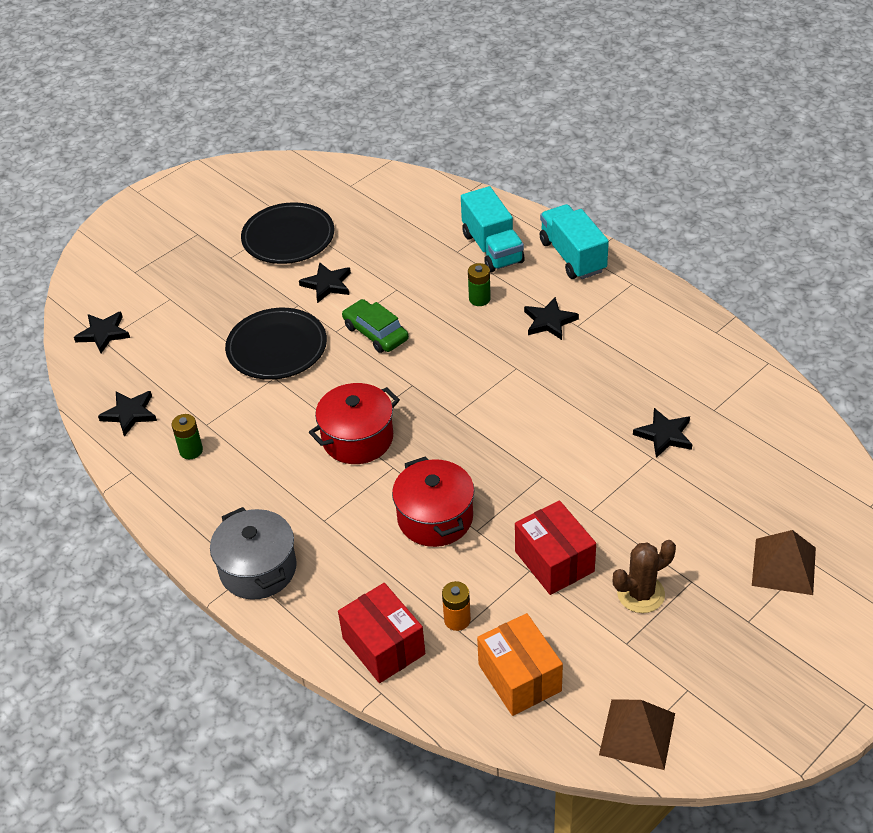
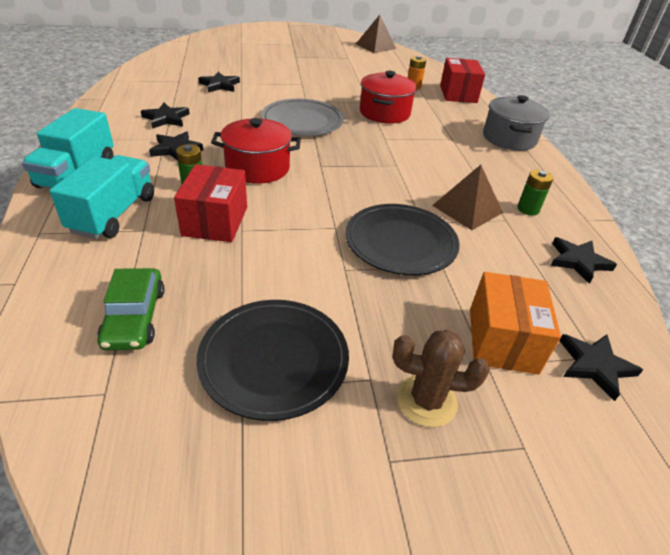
camera: 150 degrees left, 5 degrees down
(327, 284) = (296, 272): black star -> black star (166, 118)
(357, 438) = (393, 159): red pot -> red pot (257, 168)
(375, 333) = (304, 208): green car -> green car (134, 317)
(500, 435) = (302, 121): none -> grey plate
(519, 678) = (404, 68): orange box -> orange box (502, 340)
(554, 561) = (344, 81): red box -> red box (215, 221)
(640, 594) = (321, 62): brown cactus -> brown cactus (426, 400)
(784, 566) = (253, 45): brown pyramid -> brown pyramid (467, 209)

